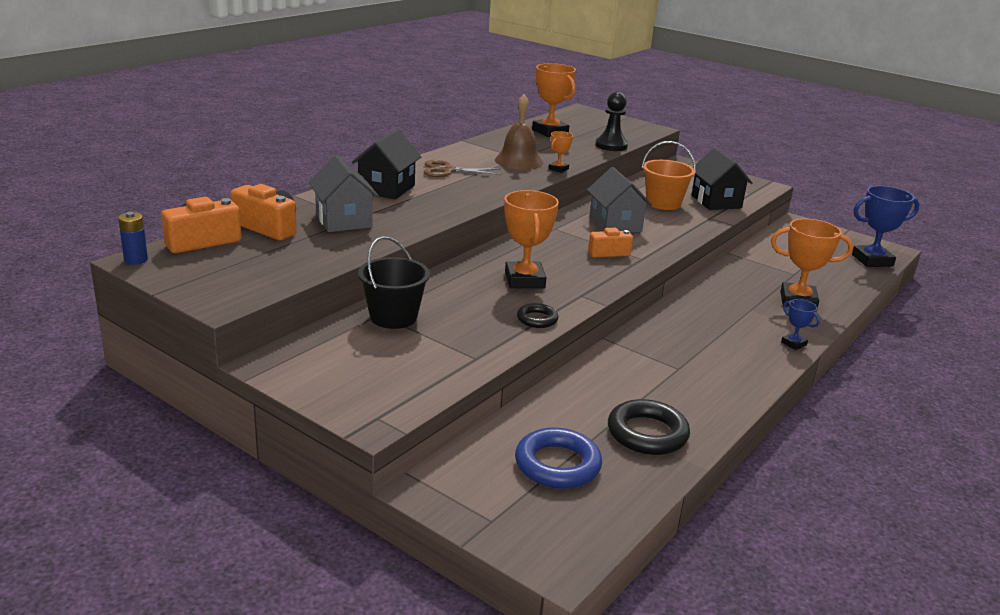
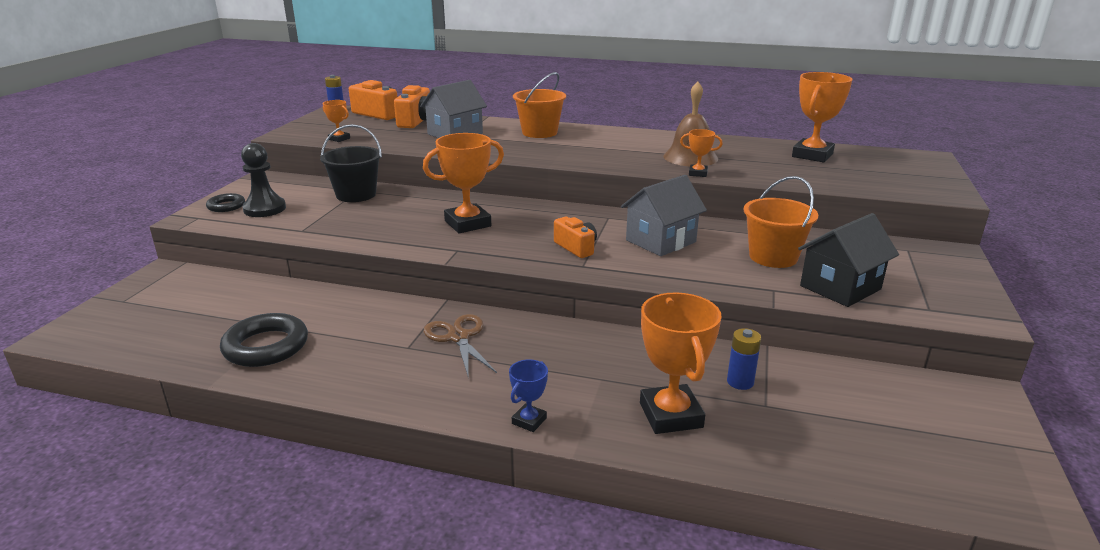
camera: 70 degrees right, 0 degrees up
(286, 276) = (339, 139): none -> orange trophy
(386, 189) = (539, 132): black house -> orange bucket
(447, 170) = (615, 141): brown scissors -> brown scissors (458, 337)
(537, 319) = (389, 240): black ring -> black ring (226, 206)
(557, 465) = (203, 313): blue ring -> none
(611, 145) = (828, 184): black pawn -> black pawn (264, 209)
(768, 272) = (740, 382): none -> blue battery
(872, 260) = (940, 487): blue trophy -> none

